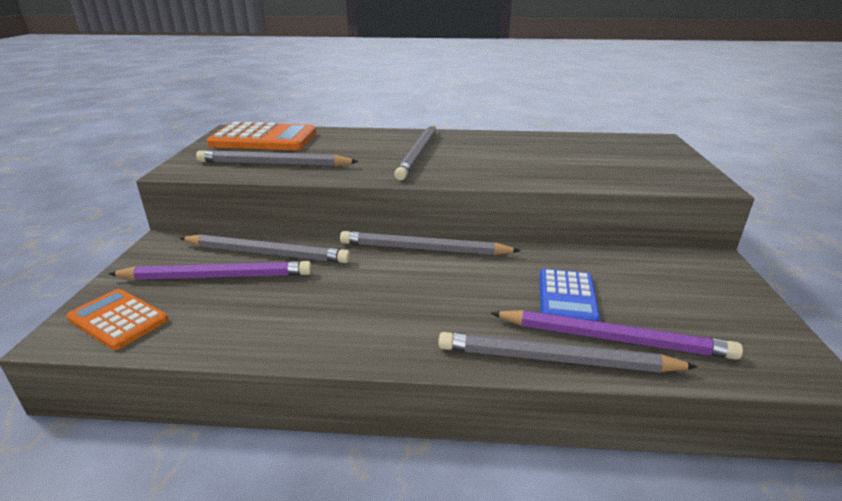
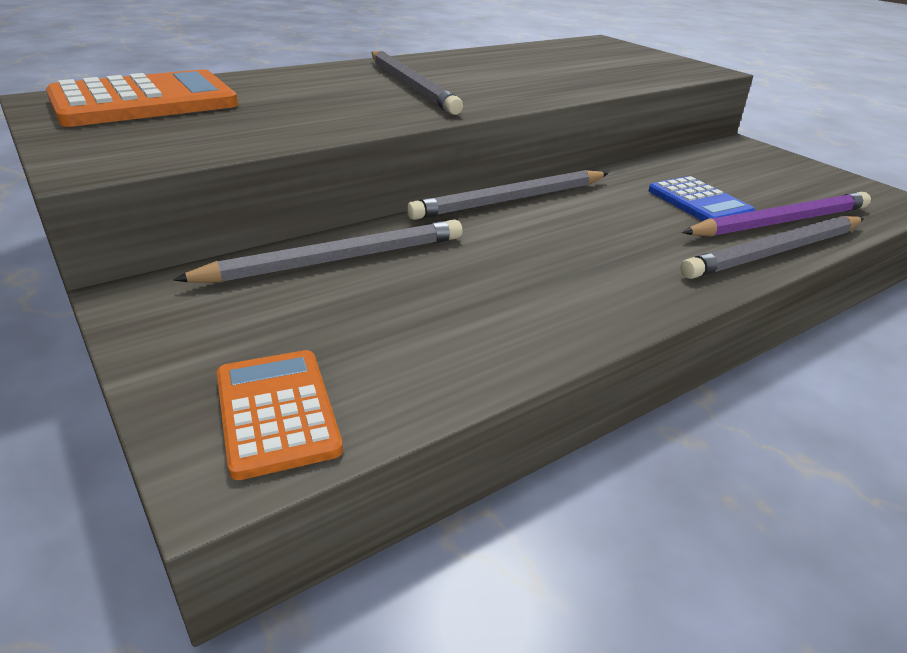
camera: 40 degrees left, 5 degrees up
(118, 319) = (276, 412): orange calculator -> orange calculator turned 75 degrees clockwise
(217, 276) = (321, 307): purple pencil -> none
(274, 164) = (244, 128): grey pencil -> none

